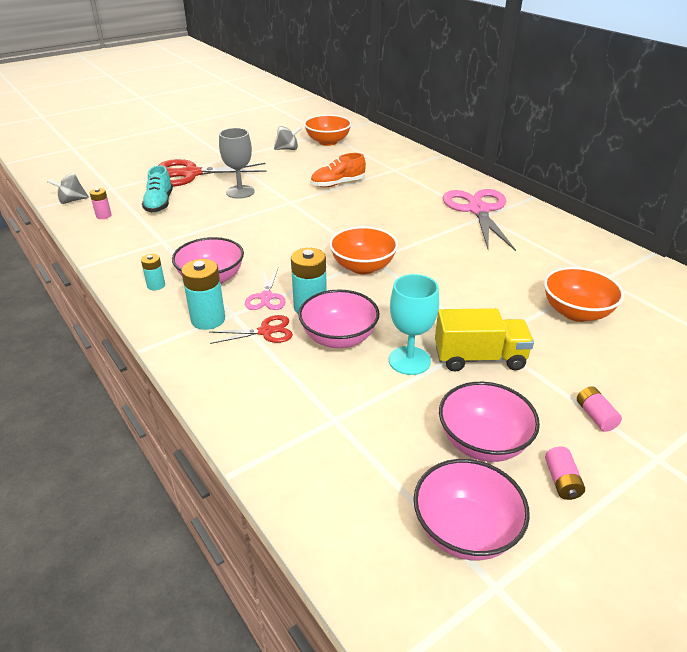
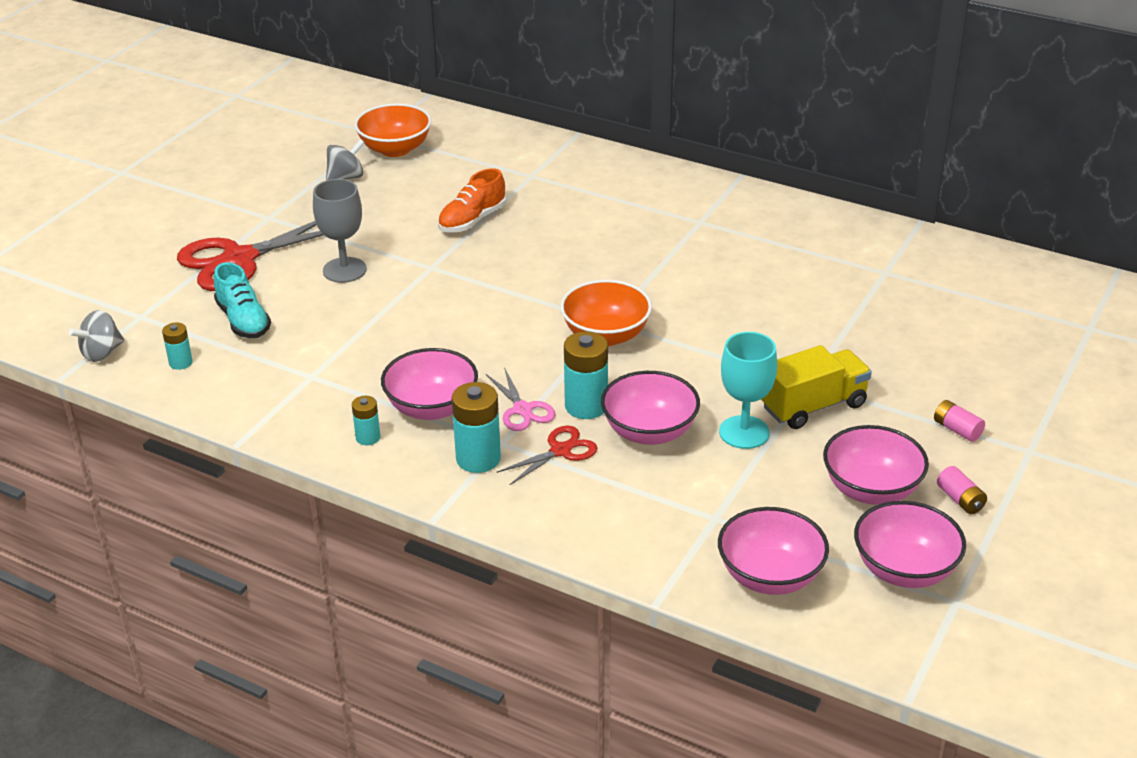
camera: 25 degrees left, 0 degrees up
(103, 216) = (180, 363): pink battery -> turquoise battery
(339, 488) = (770, 576): none -> pink bowl
(478, 210) = (687, 213): pink scissors -> none
(576, 312) = (879, 322): orange bowl -> none

